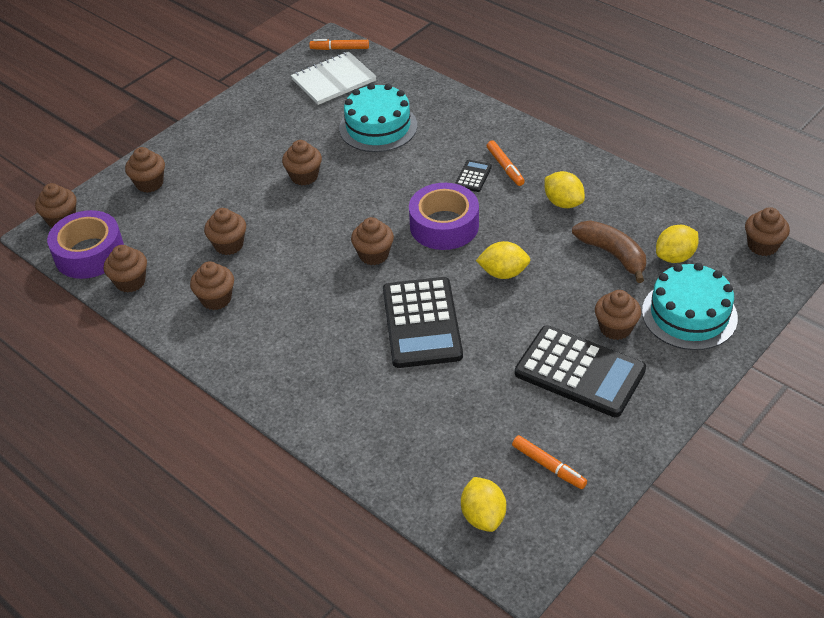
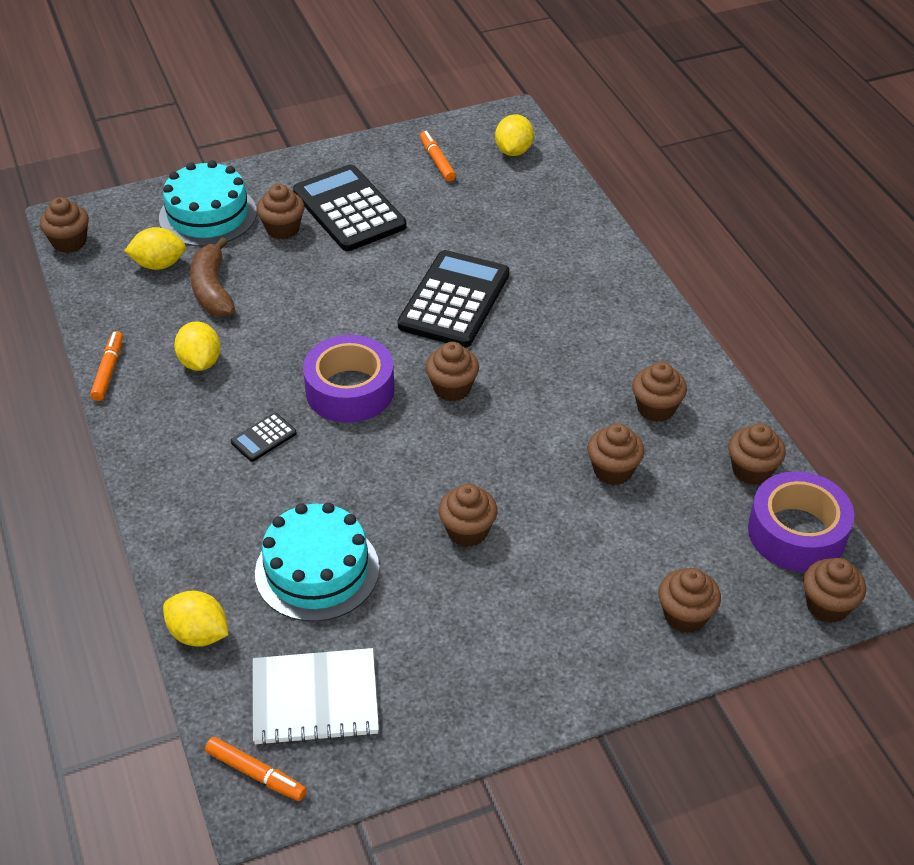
camera: 155 degrees left, 0 degrees up
(503, 273) = (335, 315): yellow lemon -> yellow lemon (199, 634)
(505, 167) = (216, 434): orange marker -> orange marker (108, 370)

